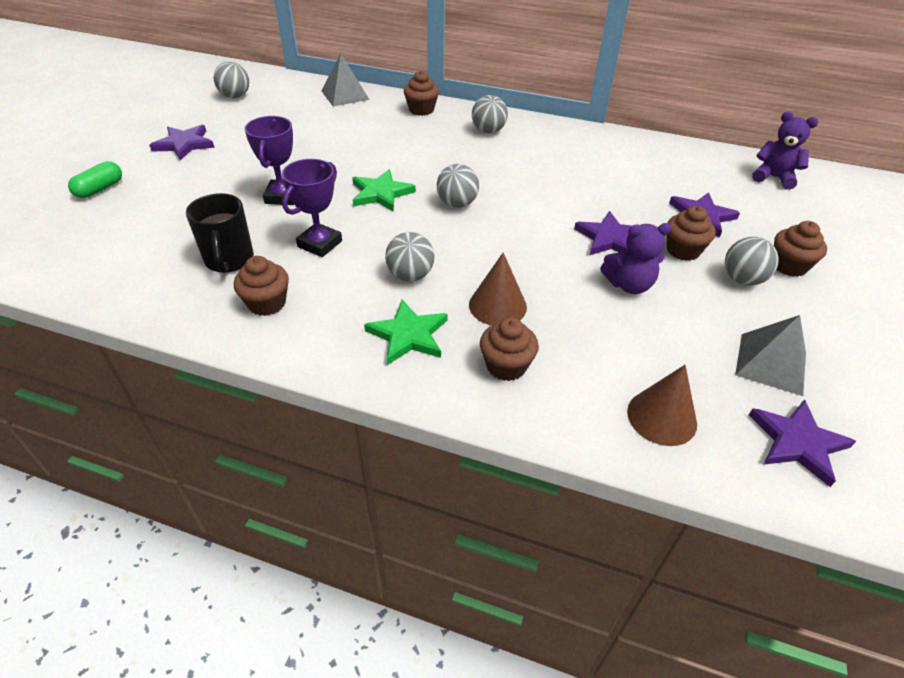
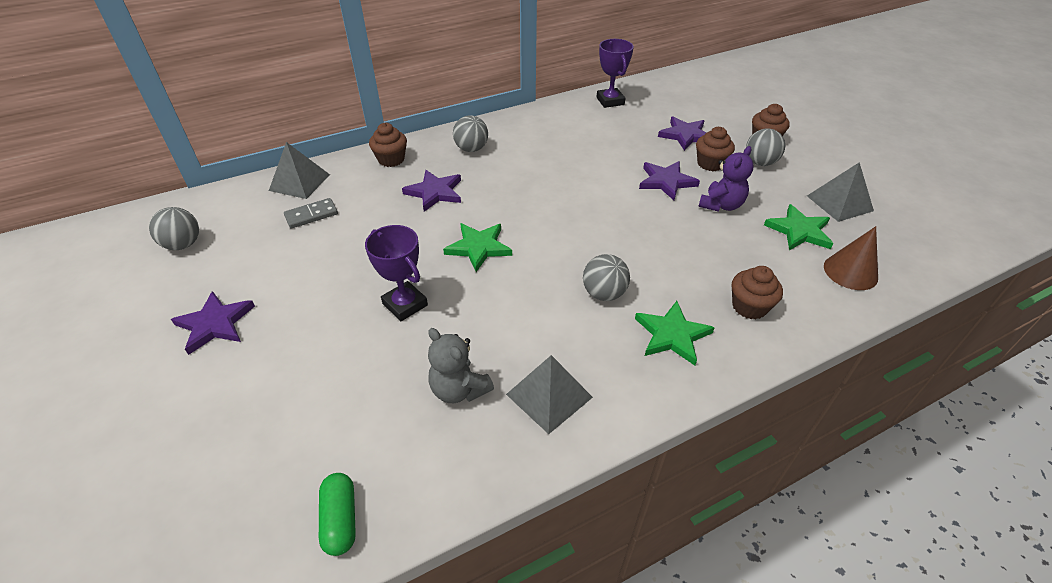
camera: 45 degrees left, 0 degrees up
(100, 189) = (200, 431): green capsule -> green capsule (340, 519)
(229, 260) = (459, 389): black mug -> grey teddy bear
(267, 303) = (549, 395): brown cupcake -> grey pyramid
(320, 117) = (311, 215): none -> grey domino
(320, 244) = (504, 320): purple trophy -> purple trophy (610, 101)
(457, 204) = (544, 219): grey ball -> none
(497, 305) = (683, 272): brown cone -> none
(672, 352) = (799, 231): none -> green star
(773, 177) = (679, 87): purple teddy bear -> none
(797, 442) = (907, 237): purple star -> purple star (435, 192)

